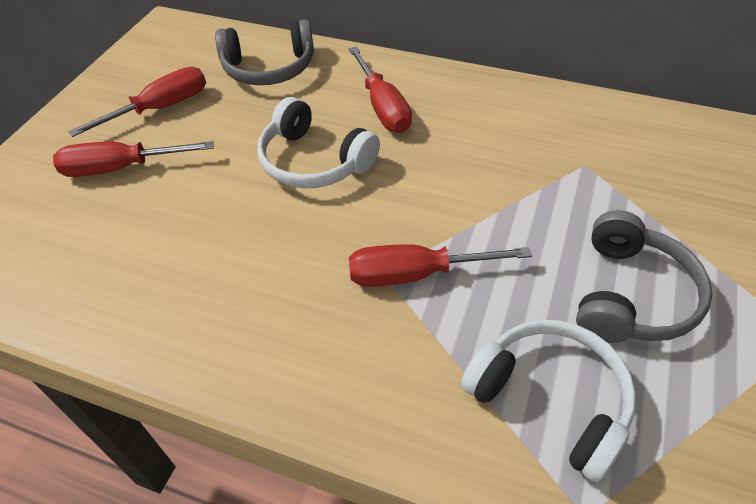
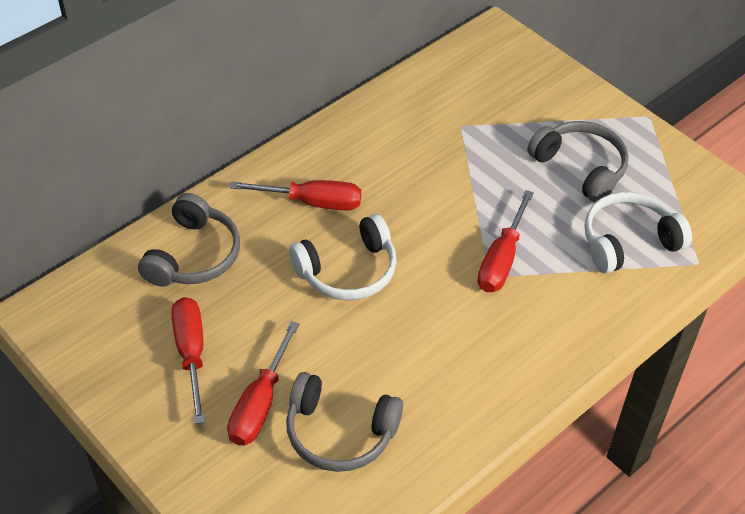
camera: 65 degrees left, 0 degrees up
(105, 234) = (340, 432): none -> grey headphones

